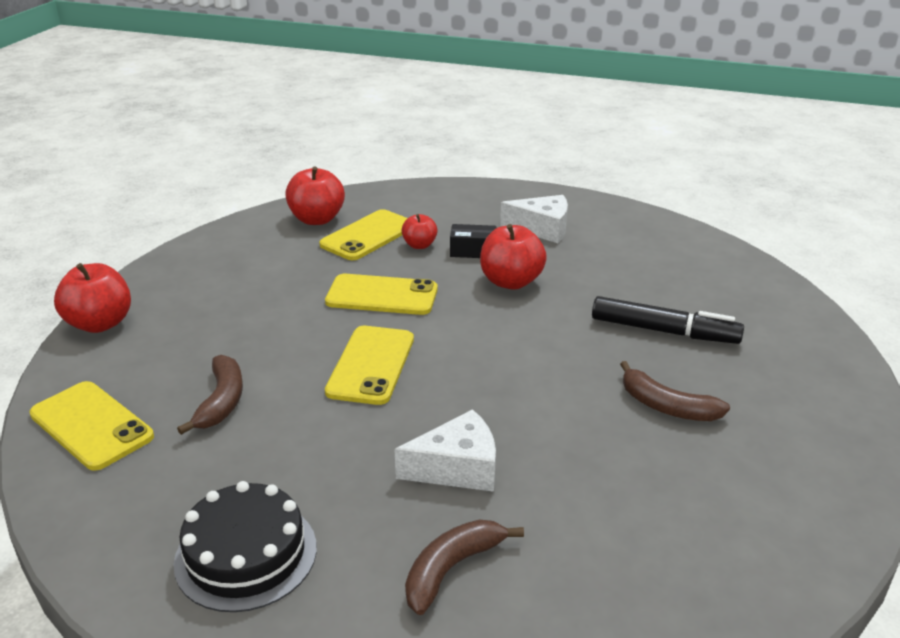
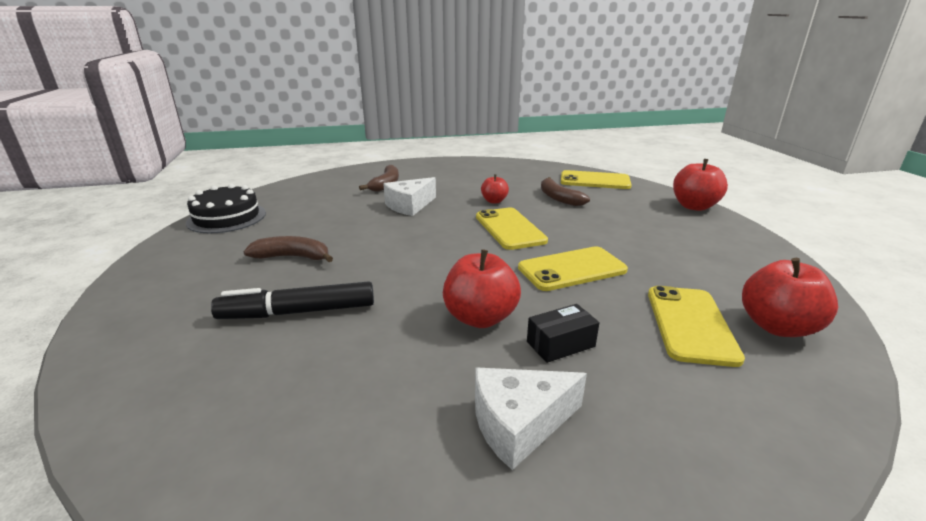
camera: 150 degrees right, 5 degrees down
(246, 554) = (468, 172): black cake -> black cake (227, 217)
(419, 245) = (623, 331): red apple -> red apple (494, 201)

